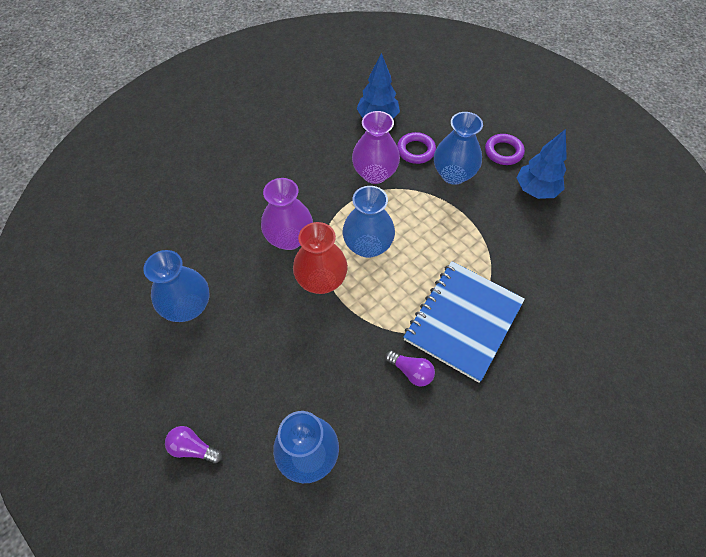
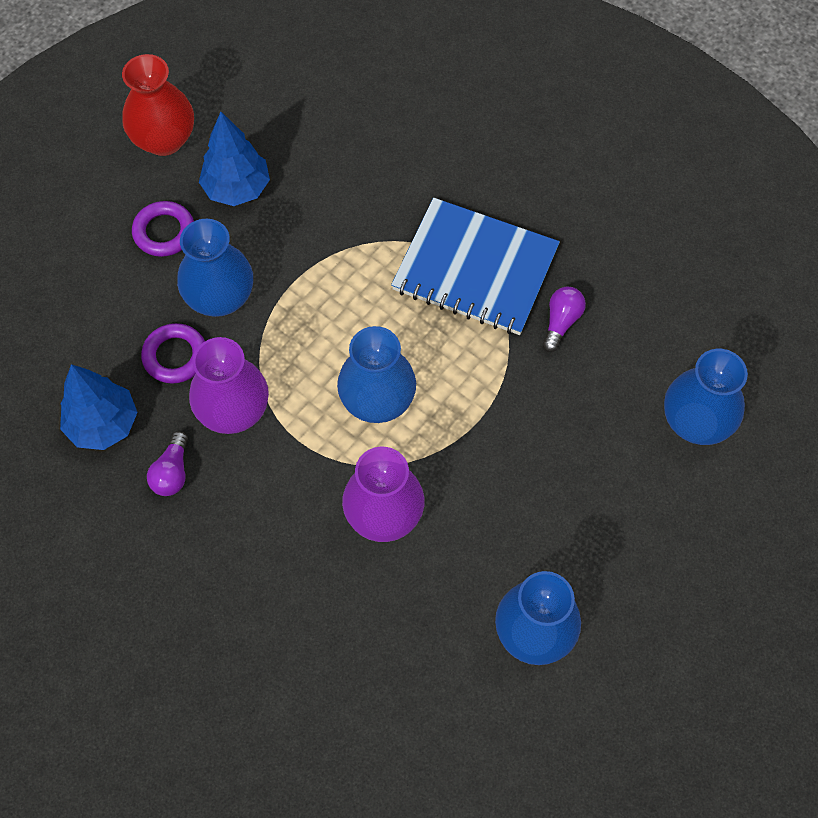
camera: 100 degrees left, 5 degrees up
(193, 448) = (728, 560): purple light bulb -> purple light bulb (172, 472)
(321, 280) = (450, 454): red vase -> red vase (164, 139)

